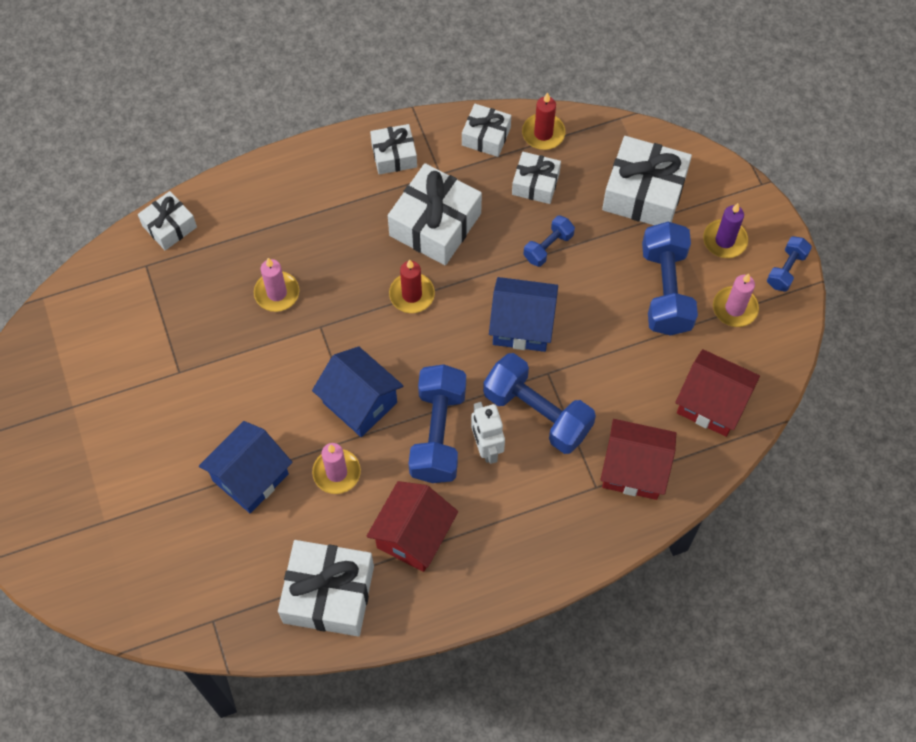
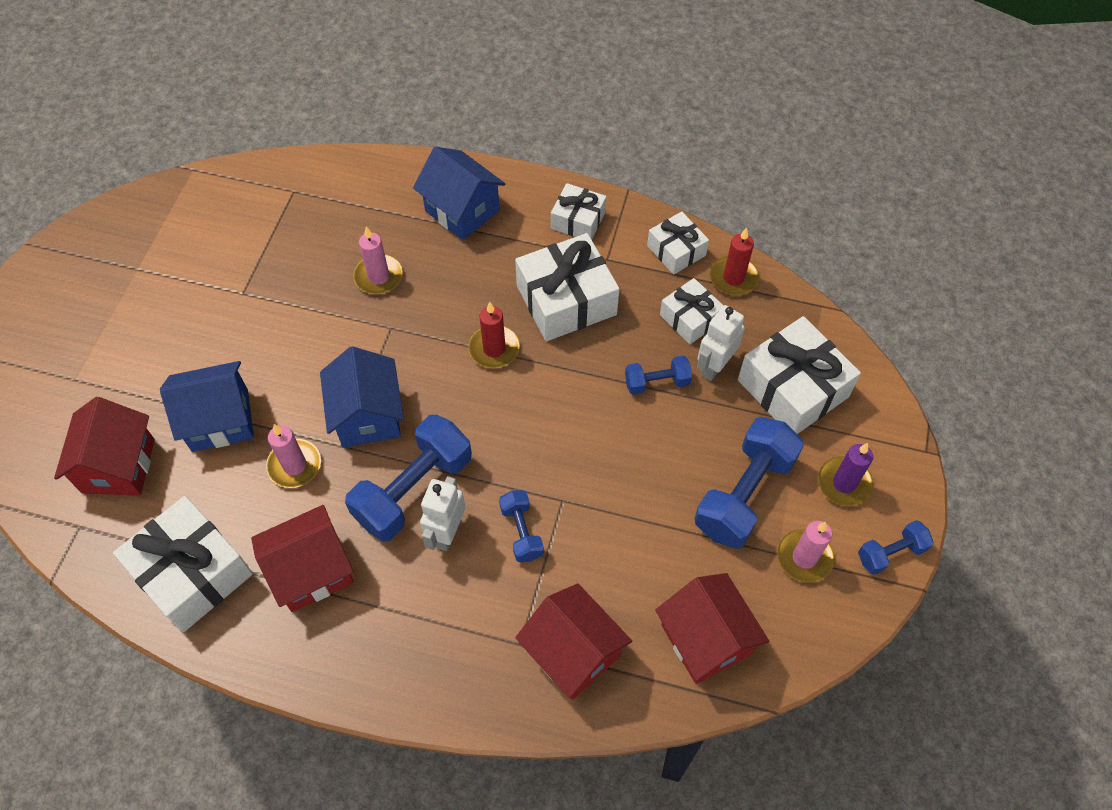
camera: 35 degrees right, 5 degrees down
(169, 226) = (339, 171): white gift -> none
(202, 559) = (118, 466): none -> red house
(522, 326) = (573, 440): blue house -> blue house (462, 211)
(537, 413) = (521, 532): blue dumbbell -> blue dumbbell, size x0.52
(579, 210) = (714, 366): none -> white robot

